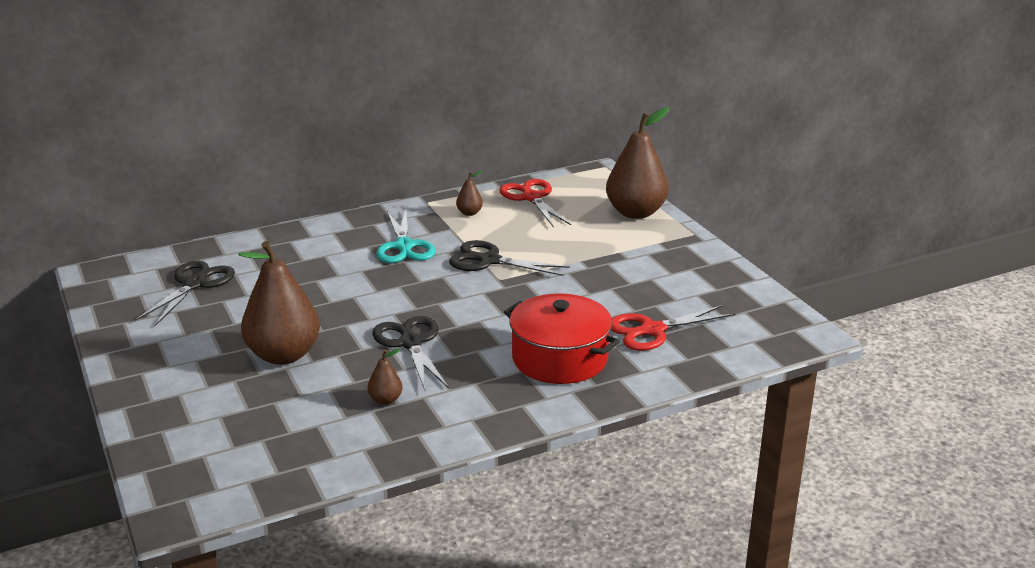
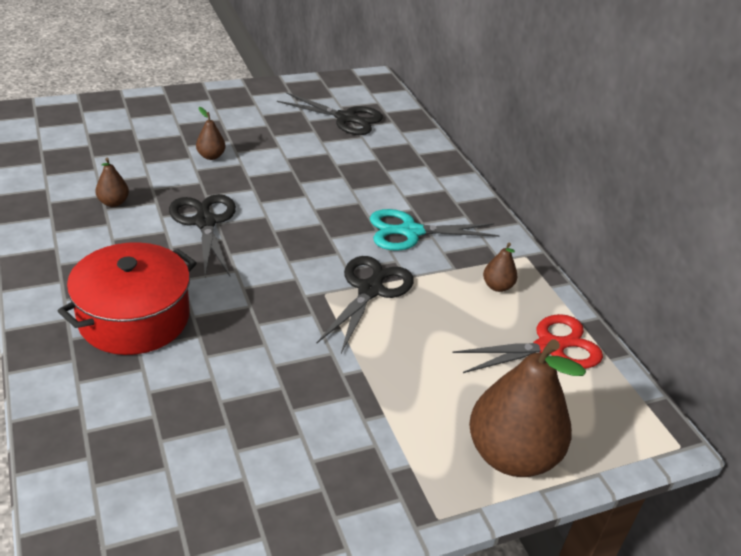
camera: 90 degrees right, 10 degrees up
(284, 355) = (211, 156): brown pear -> brown pear, size x0.43
(410, 343) = (205, 222): black scissors -> black scissors turned 90 degrees counterclockwise
(652, 330) = (164, 409): red scissors -> none

